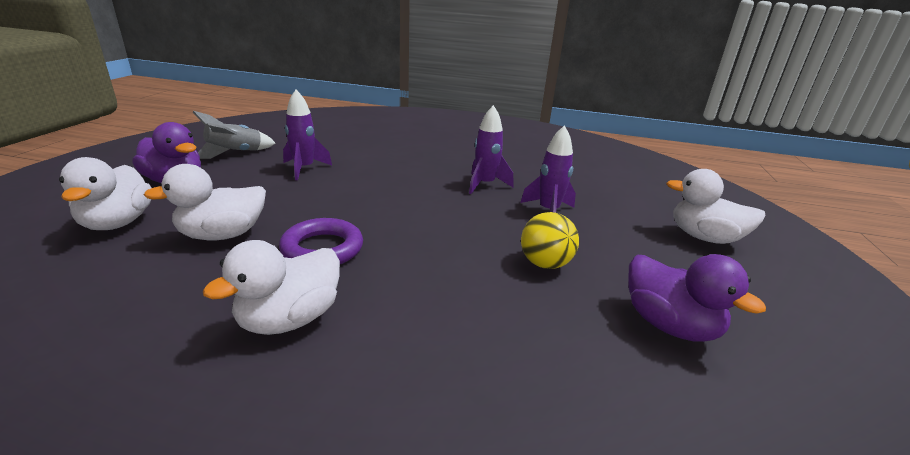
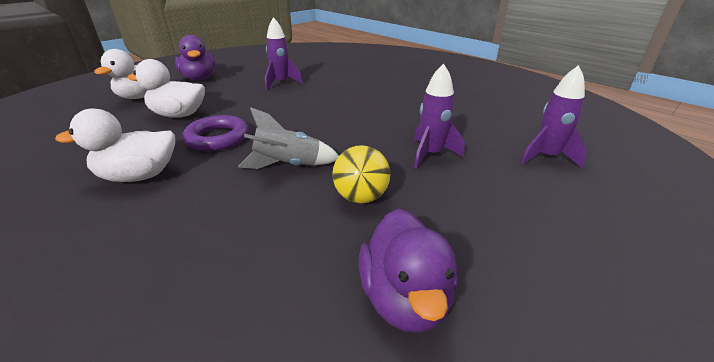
camera: 35 degrees right, 5 degrees up
(235, 153) = (254, 66): grey rocket -> grey rocket (288, 165)
(485, 184) = (402, 119): purple rocket -> purple rocket (546, 157)
(704, 237) = (591, 229): white duck -> none

